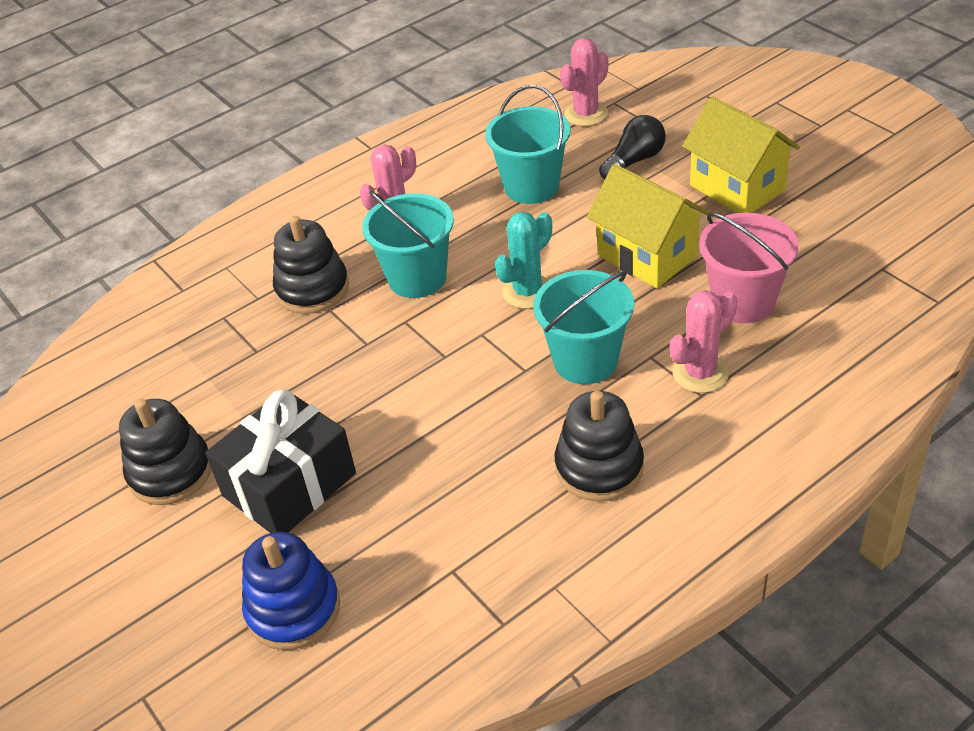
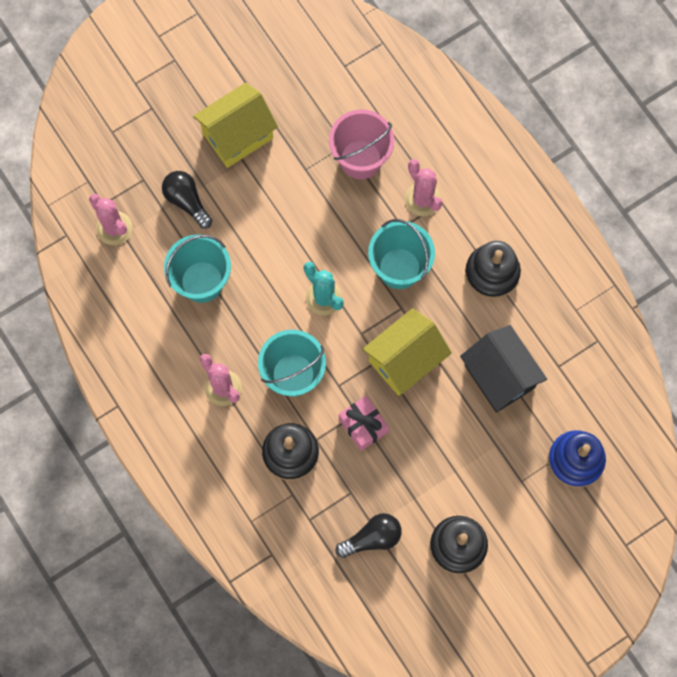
camera: 90 degrees left, 30 degrees up
(192, 379) = (372, 538): none -> black light bulb
(289, 485) = (480, 465): black gift -> none
(349, 351) = (363, 425): none -> pink gift
(429, 494) = (499, 376): none -> black house
(647, 256) = (301, 212): yellow house -> yellow house (405, 360)

